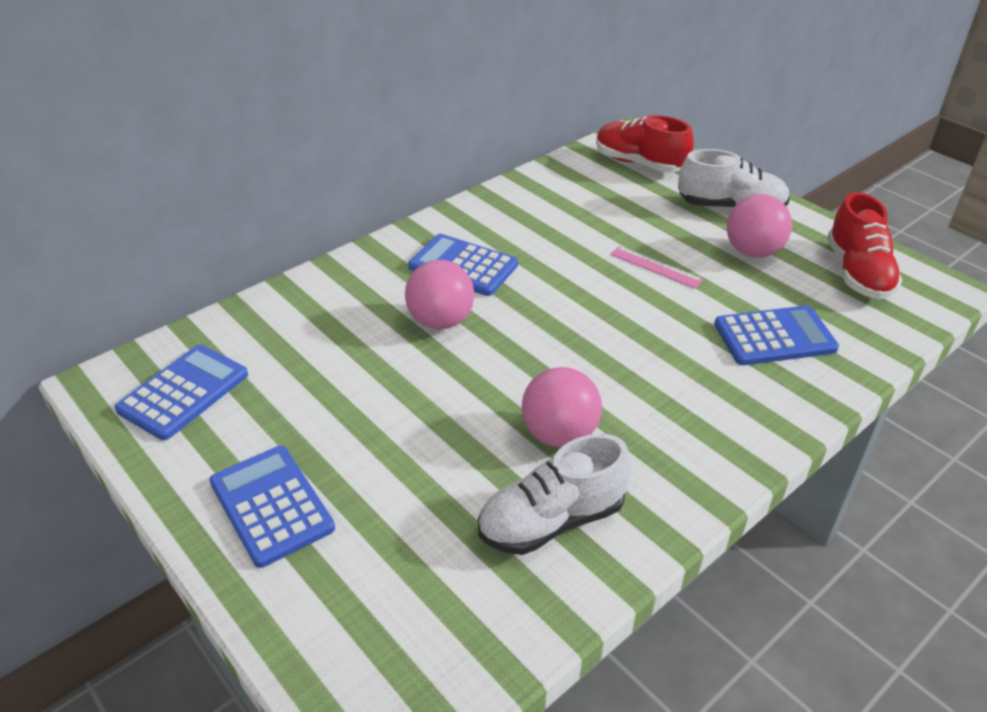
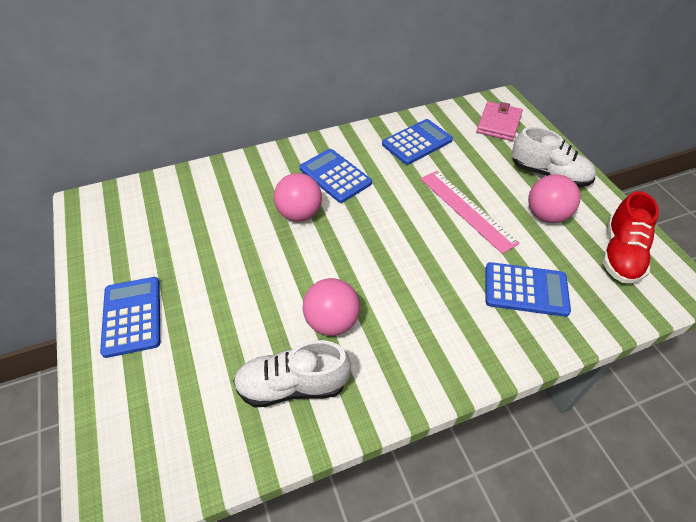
camera: 20 degrees right, 10 degrees up
(183, 392) = (124, 222): blue calculator -> blue calculator (417, 142)
(639, 163) = (498, 124): red shoe -> pink wallet
(656, 267) = (467, 209): pink ruler -> pink ruler, size x1.74

